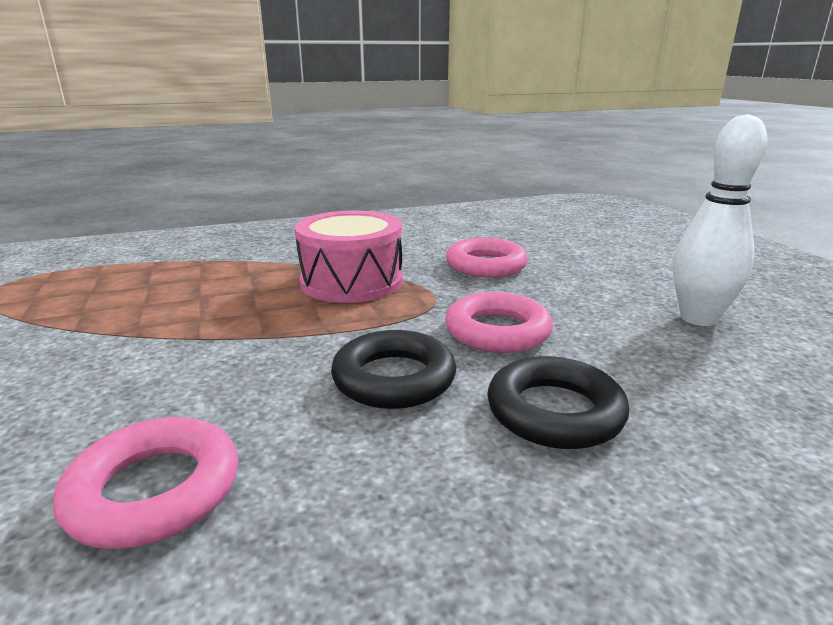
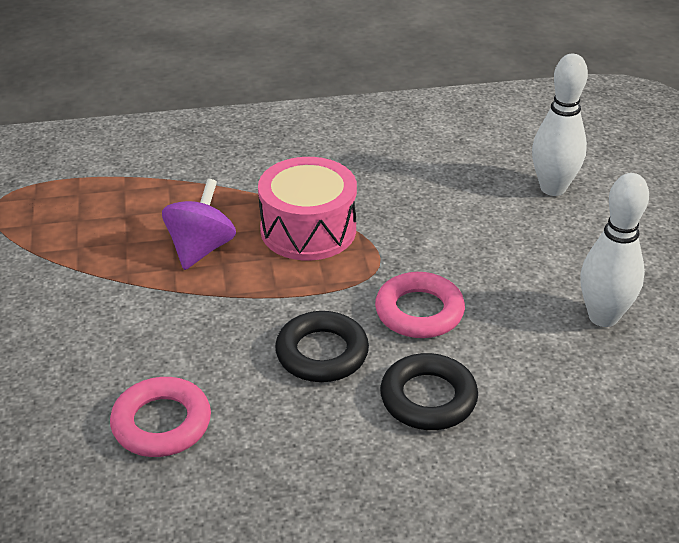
camera: 10 degrees right, 15 degrees up
(232, 302) = (201, 249): none -> purple spinning top
(486, 265) = (443, 217): pink ring -> none
(574, 244) = (553, 188): none -> white bowling pin

